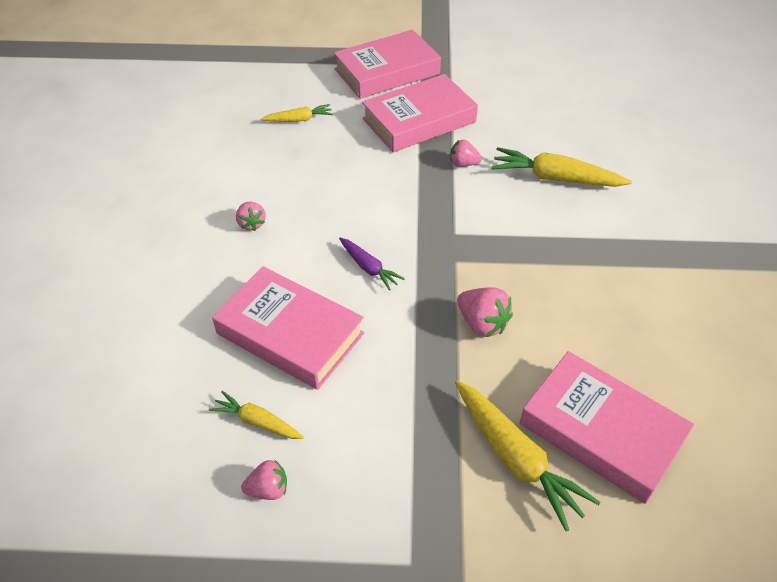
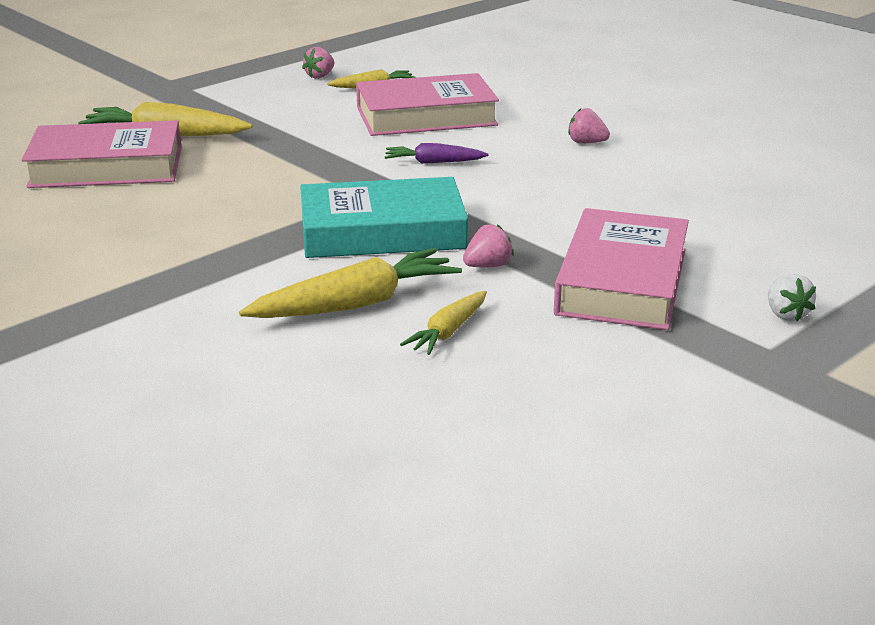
camera: 135 degrees right, 20 degrees down
(299, 120) = (741, 217): yellow carrot -> yellow carrot (448, 332)
(387, 71) = (786, 314): pink book -> white strawberry
(482, 221) = (382, 231): none -> turquoise book
(482, 323) = (279, 175): pink strawberry -> none

